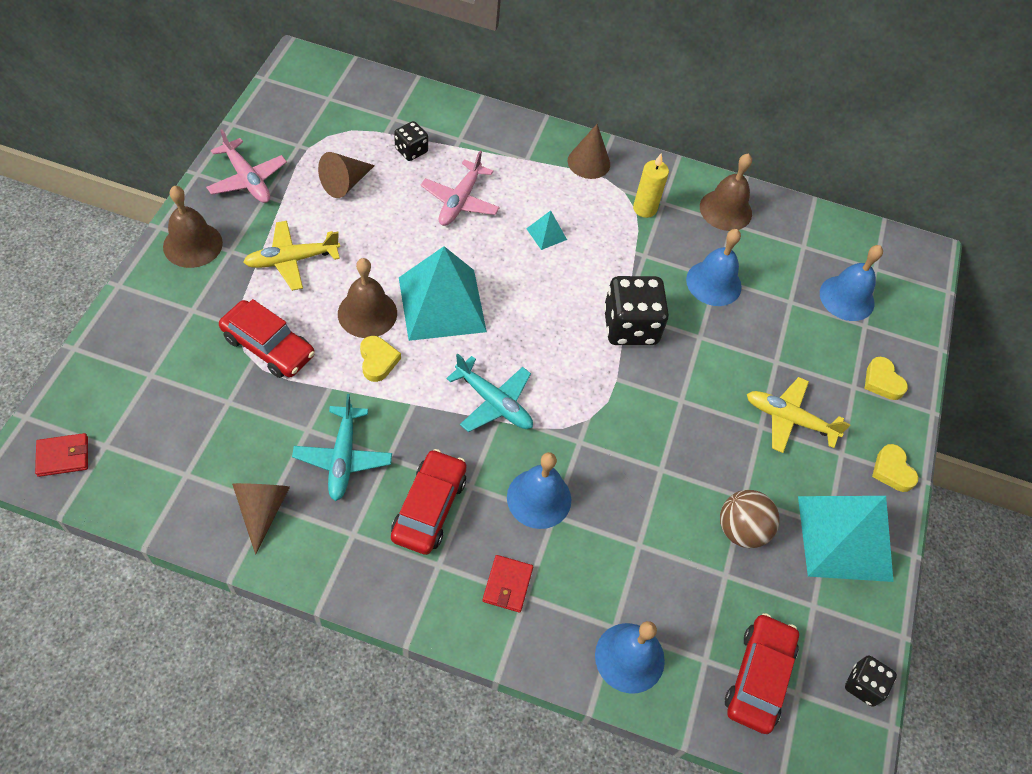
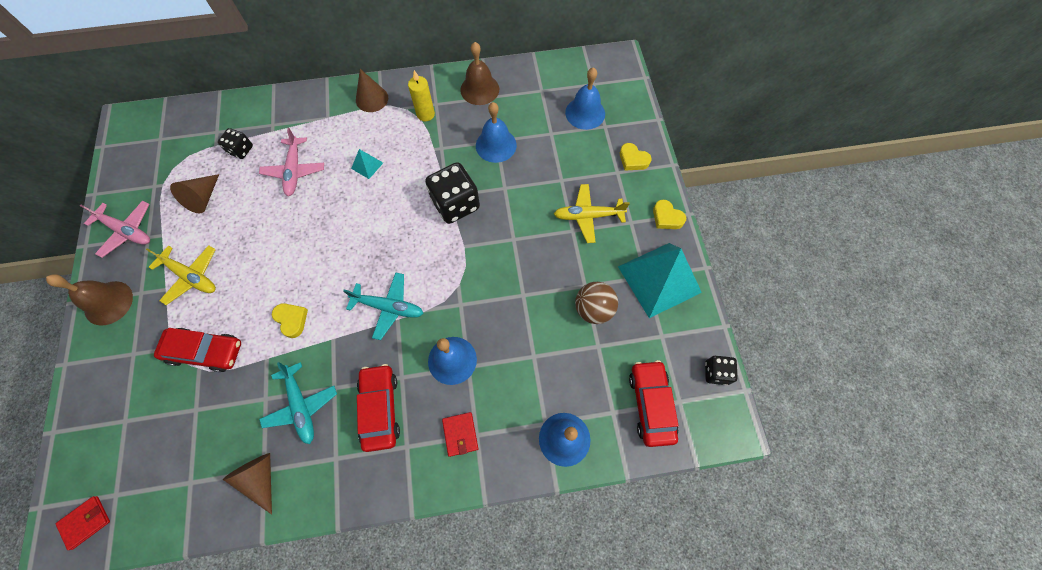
camera: 20 degrees left, 10 degrees up
(292, 260) = (191, 276): yellow plane -> yellow plane turned 105 degrees counterclockwise
(367, 313) = (267, 288): brown bell -> none
(442, 304) = (318, 254): turquoise pyramid -> none

